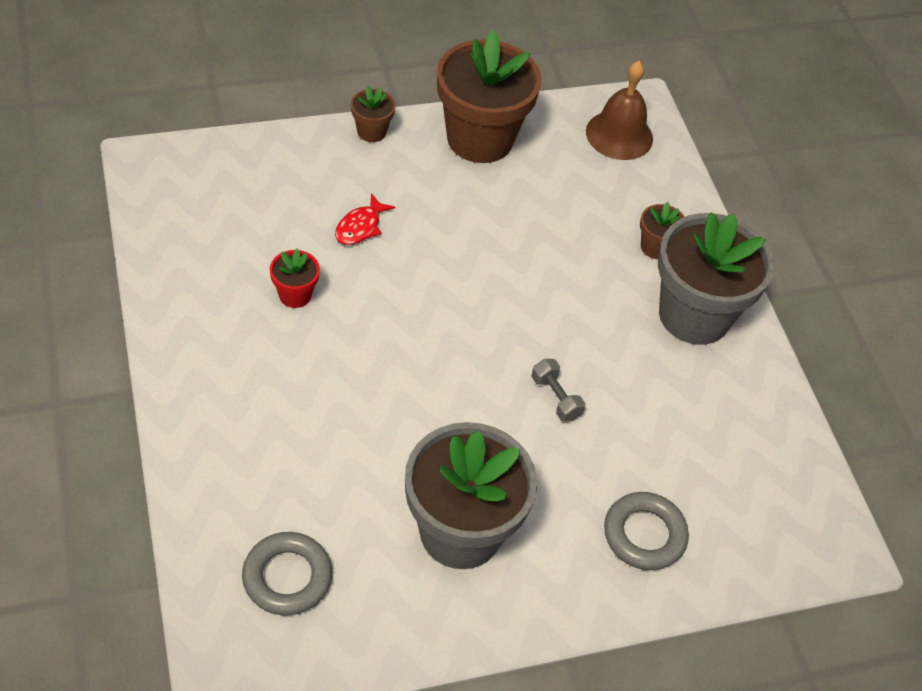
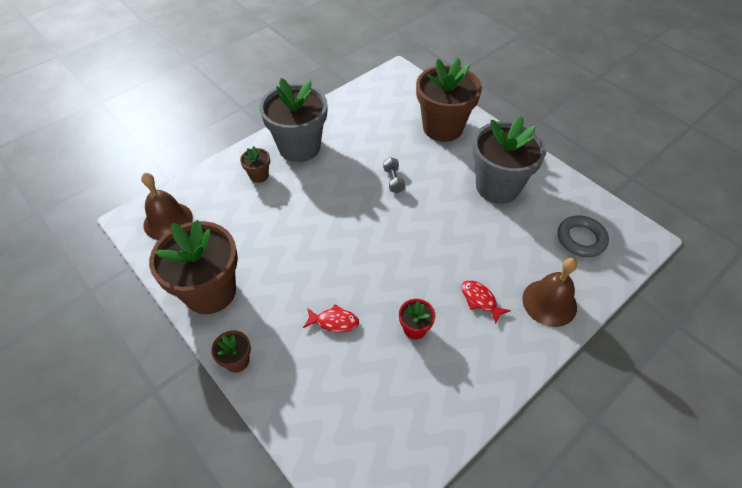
camera: 110 degrees left, 0 degrees up
(222, 458) = (549, 302): none -> brown bell
(283, 383) = (480, 300): none -> red fish
(555, 398) = (393, 180): grey dumbbell -> grey dumbbell turned 45 degrees counterclockwise
(644, 535) = (442, 127): grey ring -> brown flower pot

